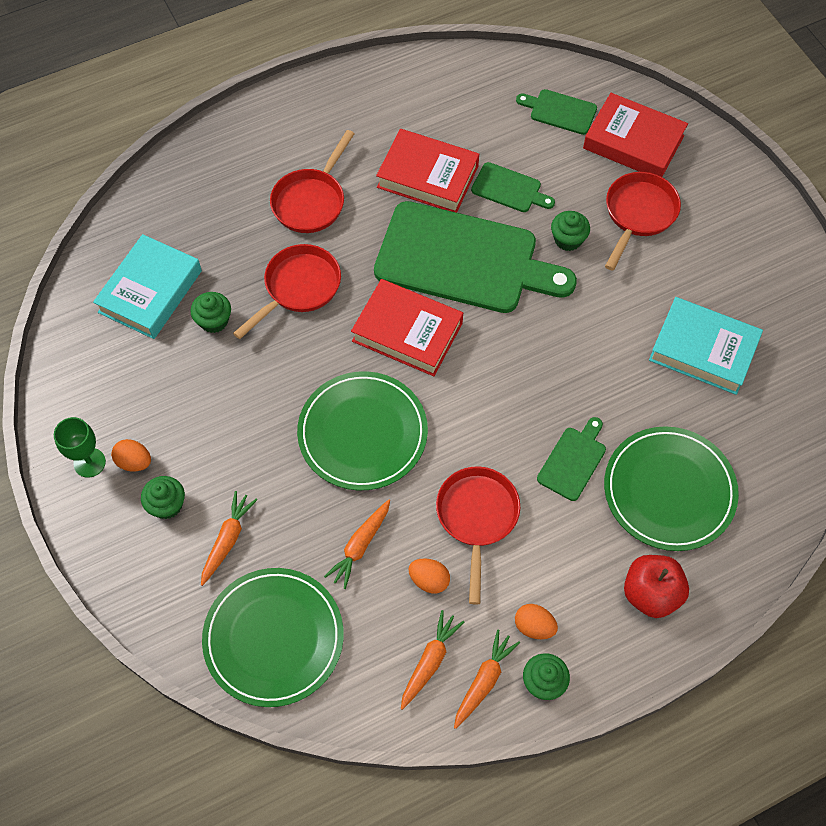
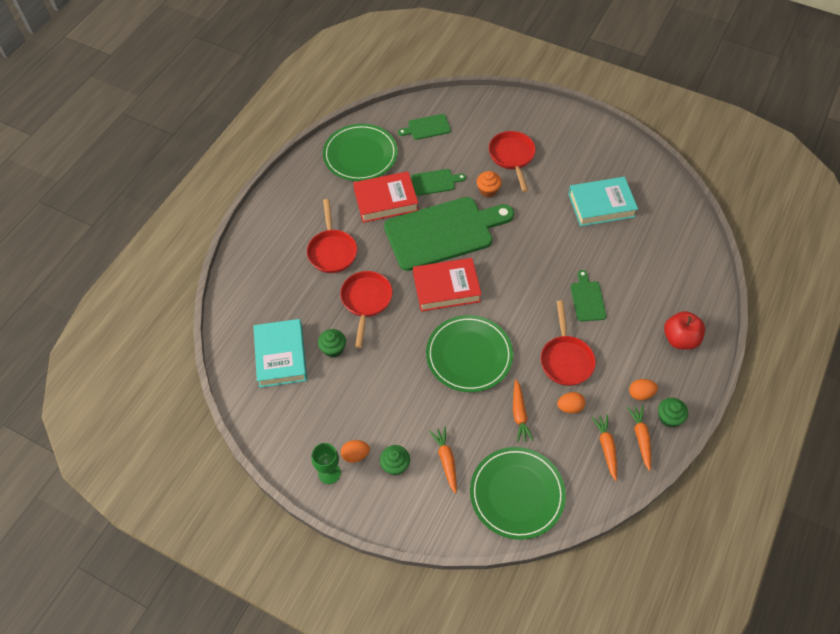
camera: 35 degrees left, 5 degrees down
(477, 518) = (566, 359): red pan -> red pan turned 150 degrees counterclockwise
(568, 239) = (488, 190): green cupcake -> orange cupcake
(633, 142) = (478, 122): red book -> none
(669, 490) = (645, 283): green plate -> green plate (360, 155)

